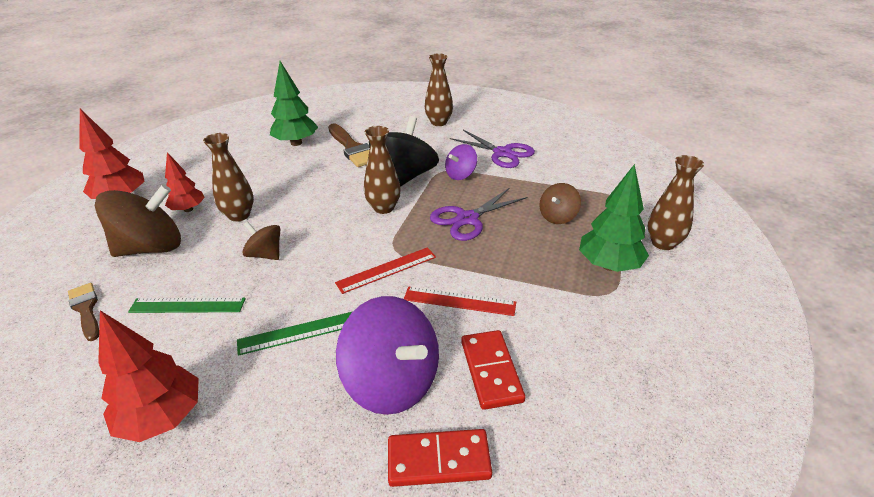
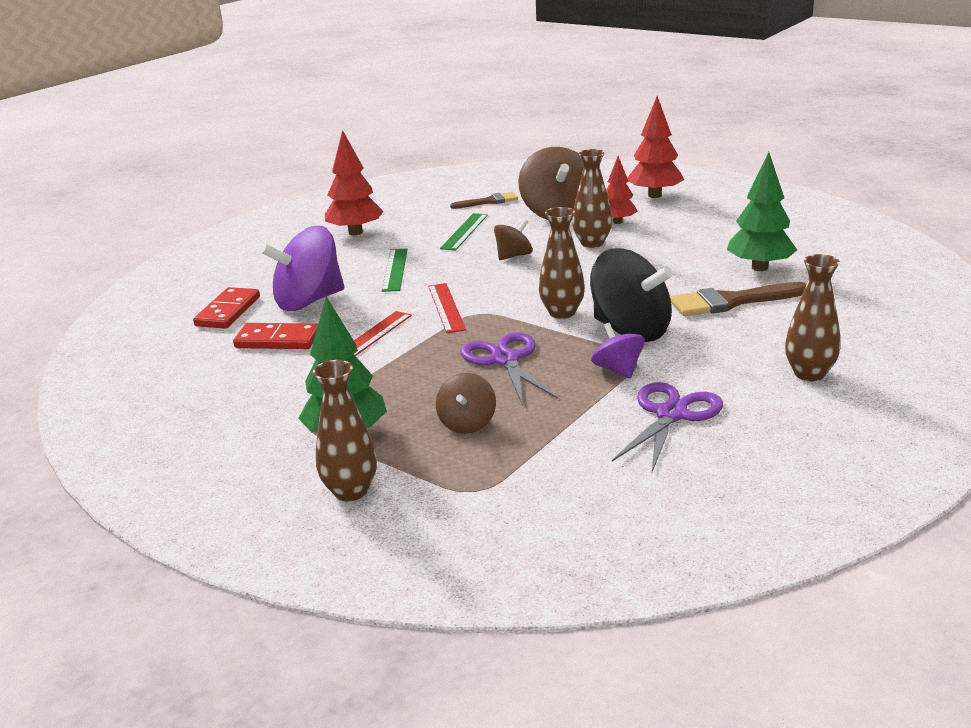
camera: 110 degrees right, 10 degrees down
(502, 153) = (671, 414): purple scissors -> purple scissors turned 150 degrees clockwise
(557, 217) = (467, 423): brown spinning top -> brown spinning top turned 135 degrees counterclockwise

